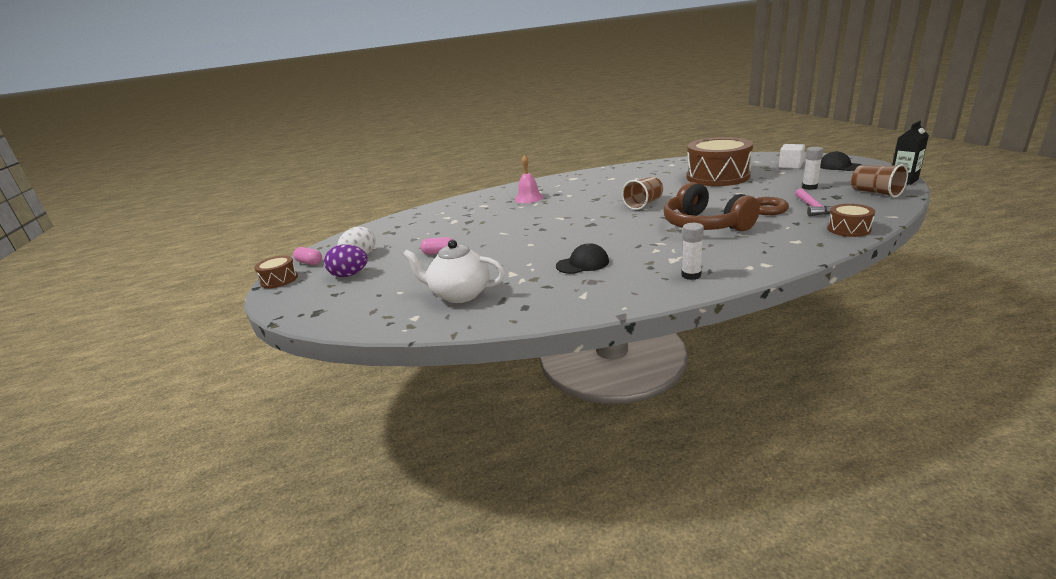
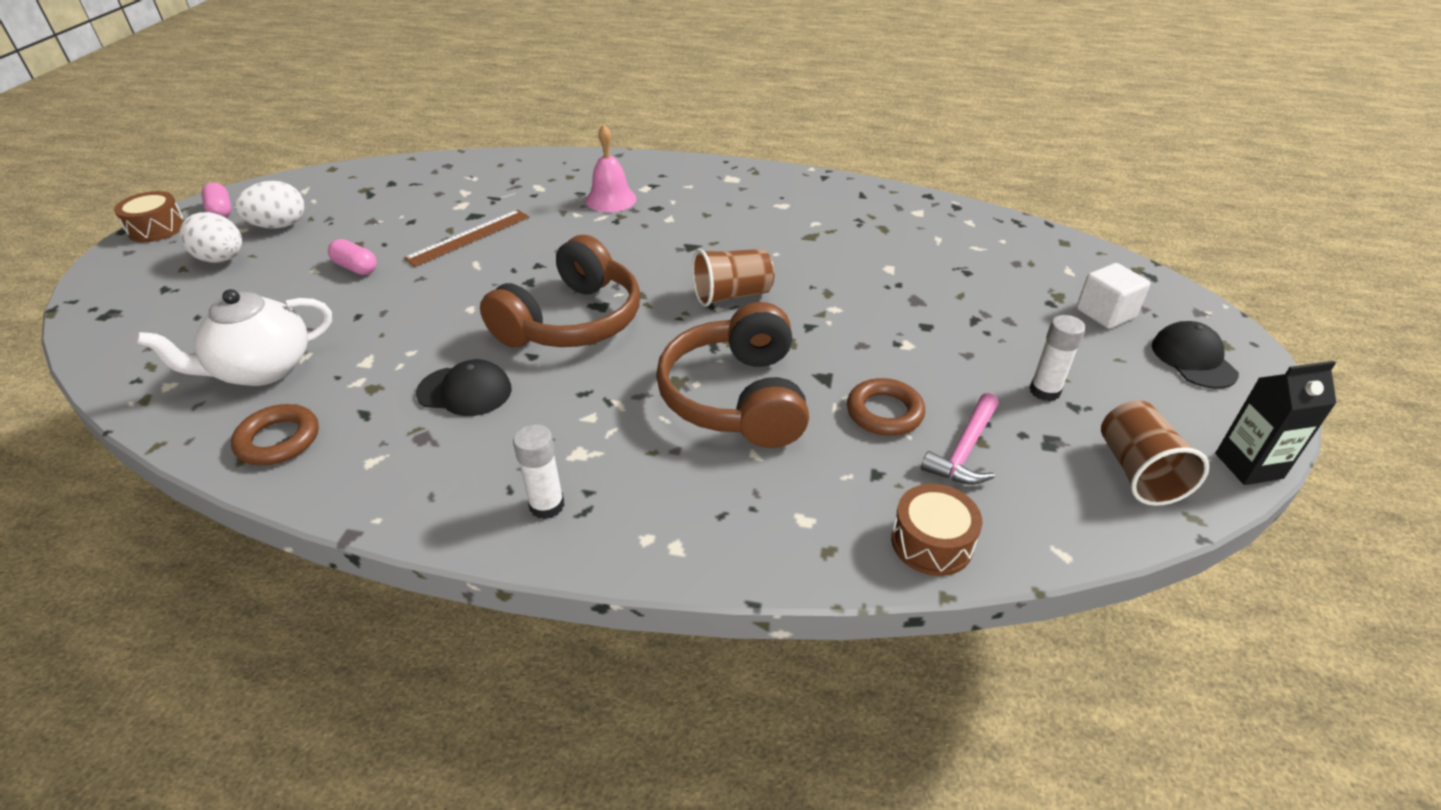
camera: 25 degrees right, 15 degrees up
(350, 275) = (222, 259): purple egg -> white egg
(459, 294) = (262, 369): white teapot -> white teapot turned 75 degrees counterclockwise
(481, 227) = (468, 237): none -> brown ruler
(520, 308) = (278, 440): none -> brown ring
(588, 231) = (571, 321): none -> brown headphones
(717, 177) = (939, 282): brown drum -> none

